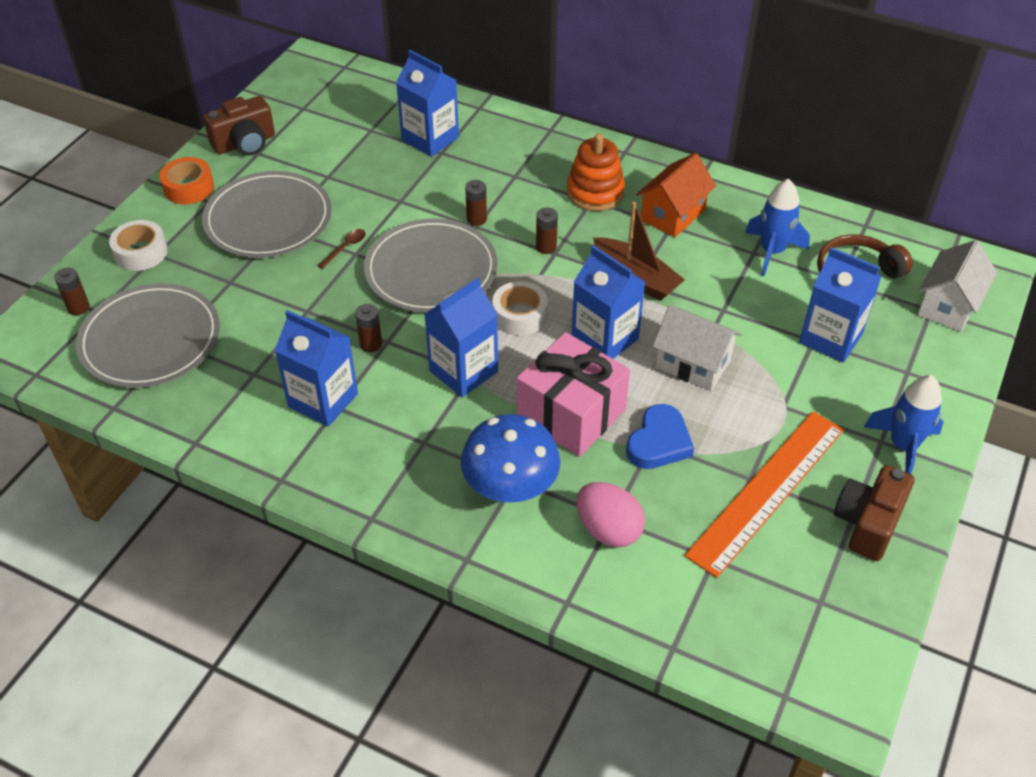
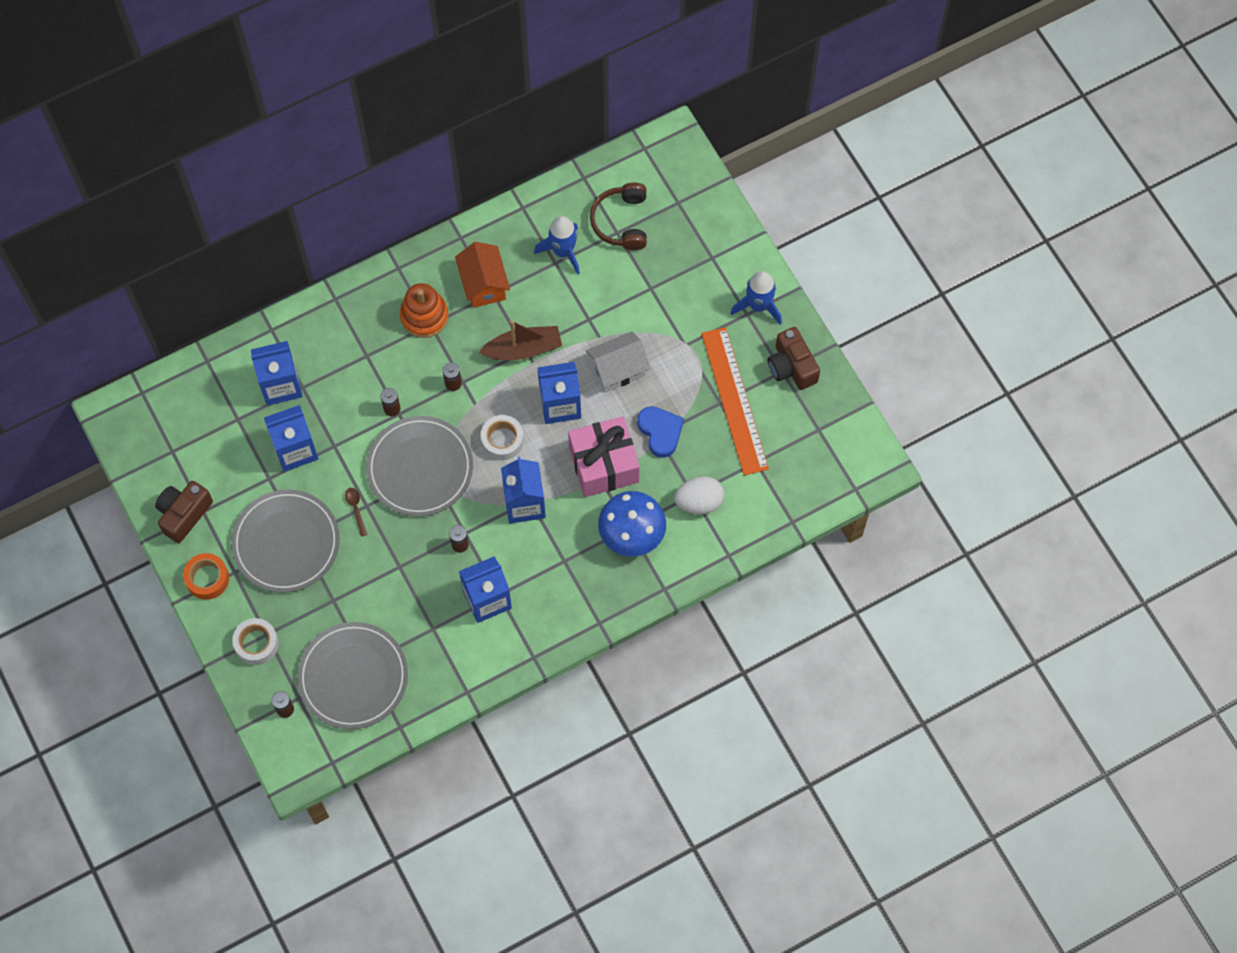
camera: 55 degrees left, 20 degrees up
(245, 143) = (184, 514): brown camera -> brown camera turned 150 degrees counterclockwise
(608, 530) = (699, 502): pink egg -> white egg
(830, 338) = (656, 277): blue carton -> blue carton (295, 450)
(948, 306) = (683, 190): white house -> none

